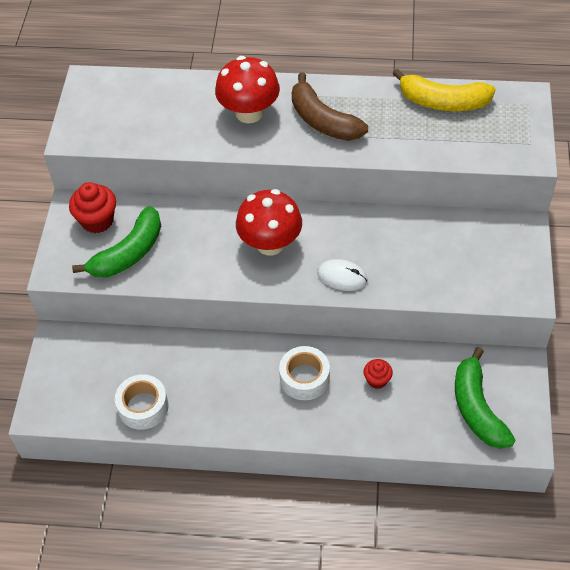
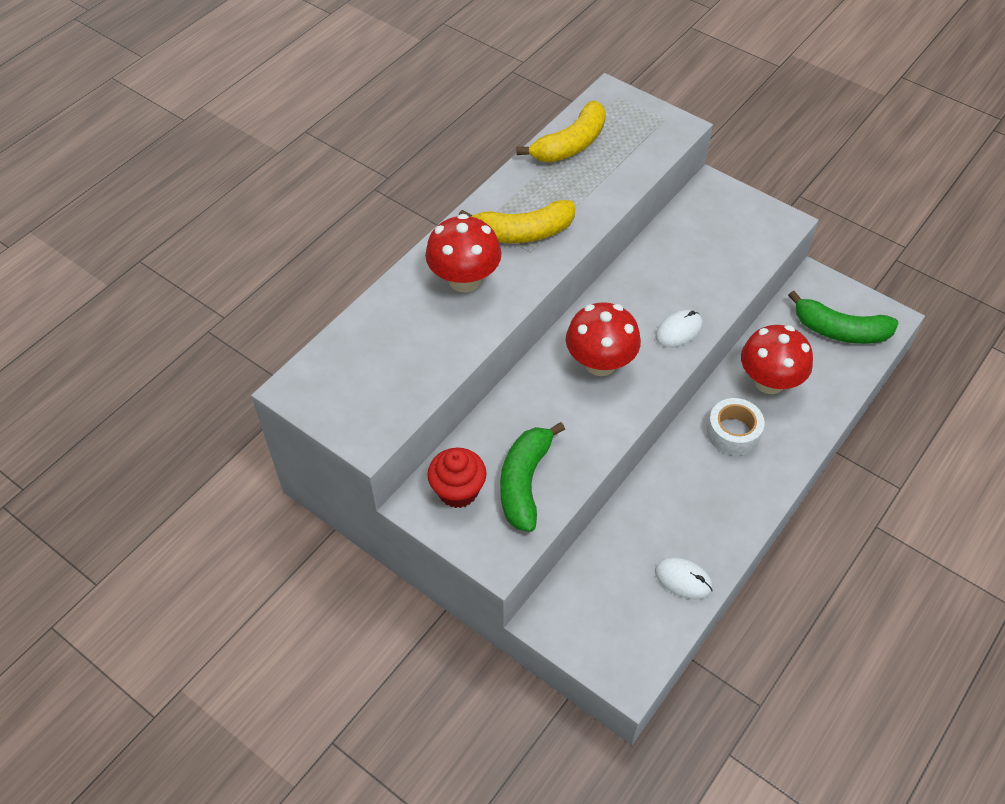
camera: 60 degrees left, 0 degrees up
(129, 253) = (524, 482): green banana -> green banana turned 150 degrees counterclockwise
(143, 407) = (683, 579): white tape -> white mouse
(323, 121) = (523, 232): brown banana -> yellow banana
(377, 380) = (769, 381): red cupcake -> red mushroom

